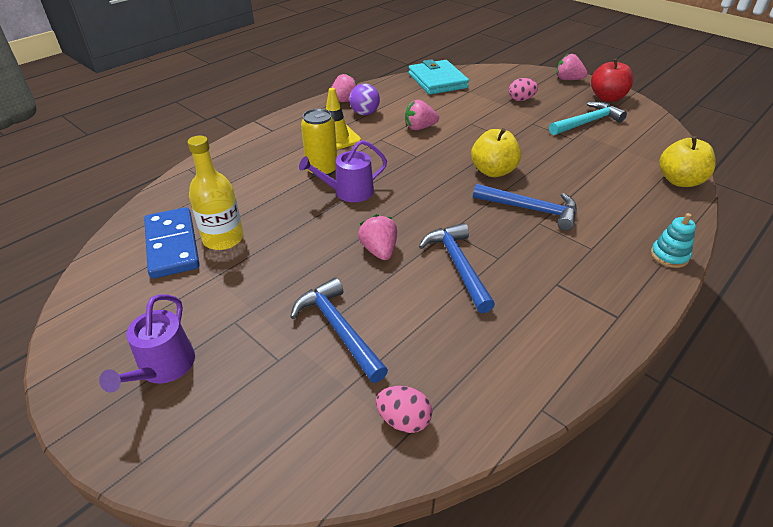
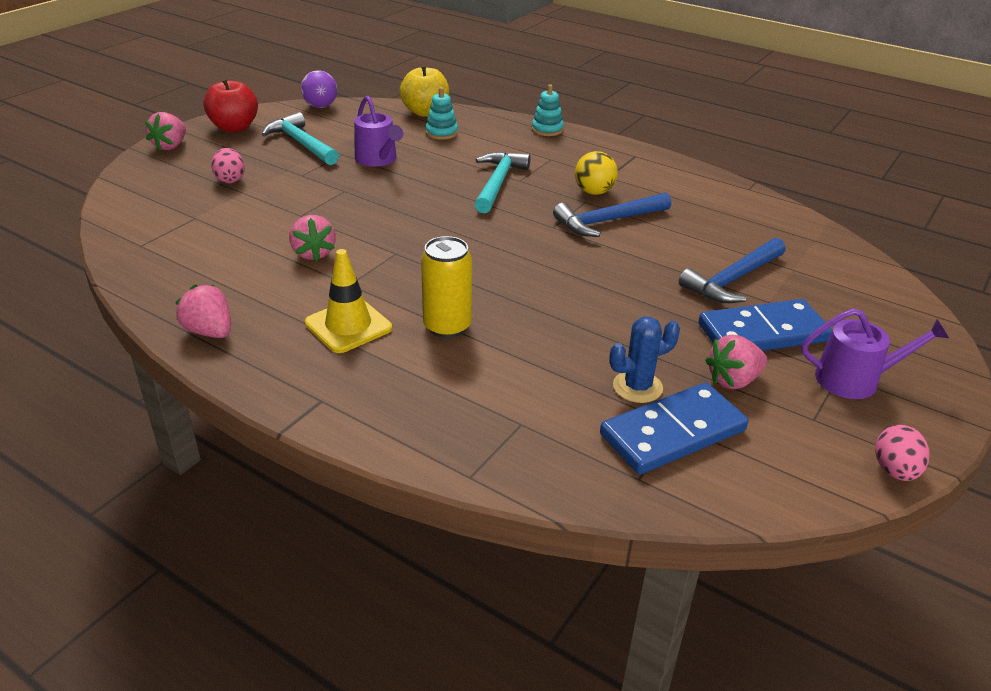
camera: 100 degrees left, 5 degrees down
(223, 239) = (637, 387): yellow bottle -> blue cactus
(252, 325) = (762, 332): none -> blue domino
(349, 192) = (497, 297): purple watering can -> purple watering can (378, 159)
(364, 113) = (261, 305): purple ball -> purple ball (320, 106)
(379, 250) = (605, 266): pink strawberry -> pink strawberry (733, 380)
(403, 420) = (802, 241): pink egg -> pink egg (895, 470)
(437, 81) = (145, 243): turquoise wallet -> none
(493, 171) = (425, 201): yellow apple -> none
(518, 267) = (594, 192): none -> yellow ball
(530, 209) = (497, 183): blue hammer -> turquoise hammer
(633, 187) = (441, 133): none -> turquoise stacking toy

